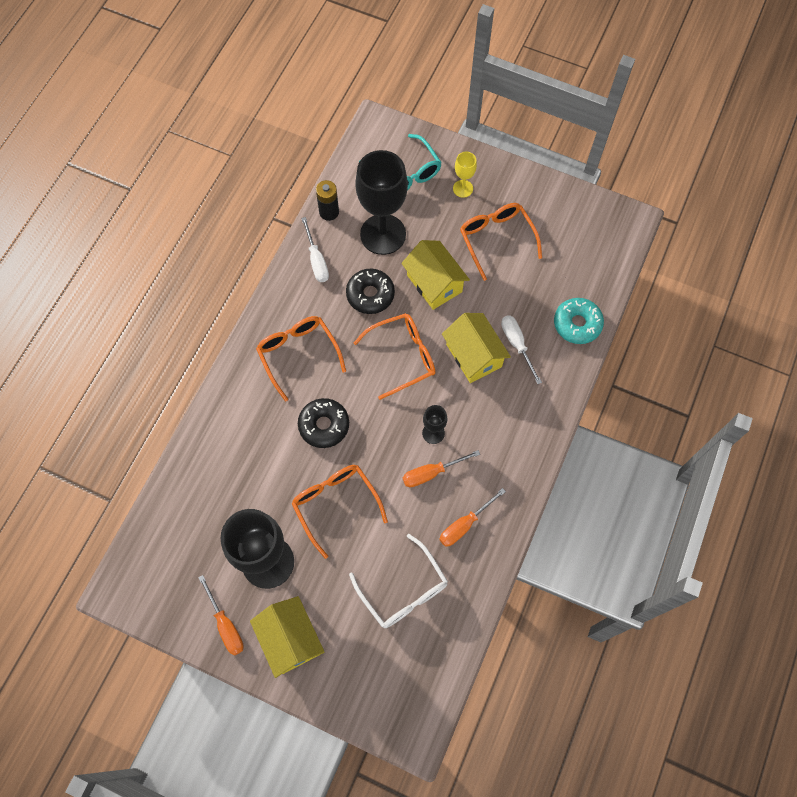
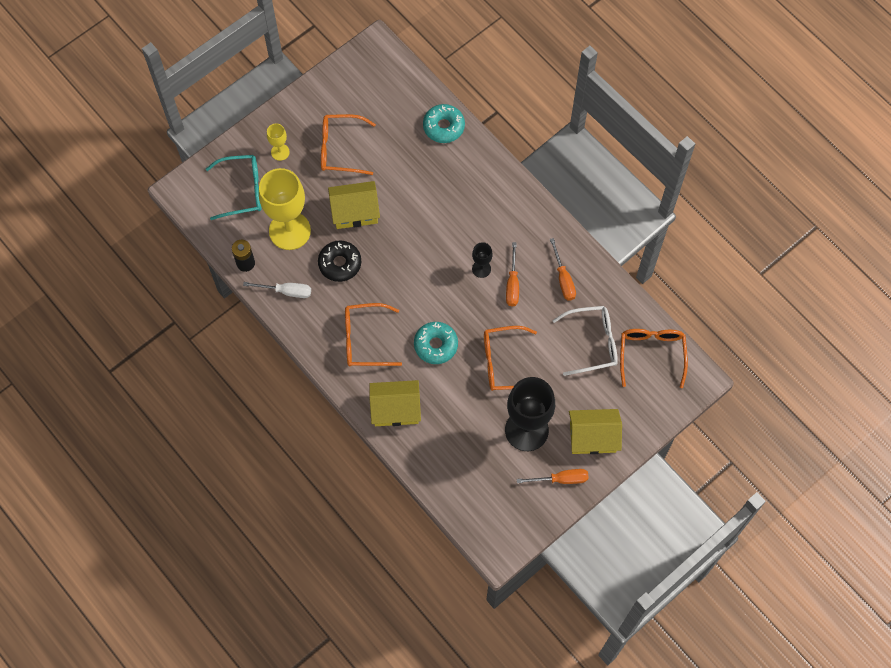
camera: 65 degrees left, 0 degrees up
(324, 425) = (436, 345): black donut -> turquoise donut
(383, 234) = (289, 231): black goblet -> yellow goblet
(403, 356) = (406, 262): orange glasses -> orange glasses (651, 354)
(473, 355) = (432, 211): yellow house -> yellow house (395, 409)
(517, 344) = (439, 177): white screwdriver -> none

